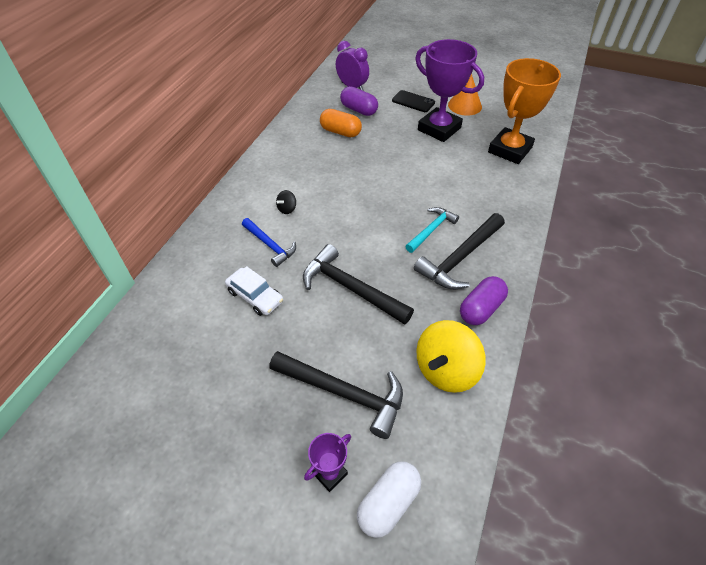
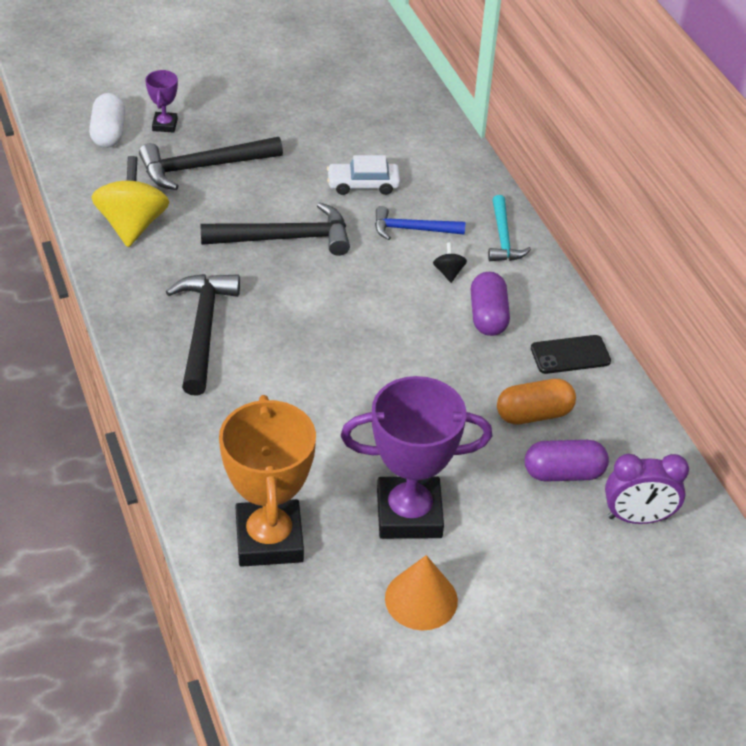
camera: 135 degrees right, 5 degrees down
(413, 101) = (509, 550): black phone -> black phone (570, 355)
(431, 230) = (264, 343): turquoise hammer -> turquoise hammer (503, 238)
(481, 309) = (140, 291): purple capsule -> purple capsule (488, 316)

